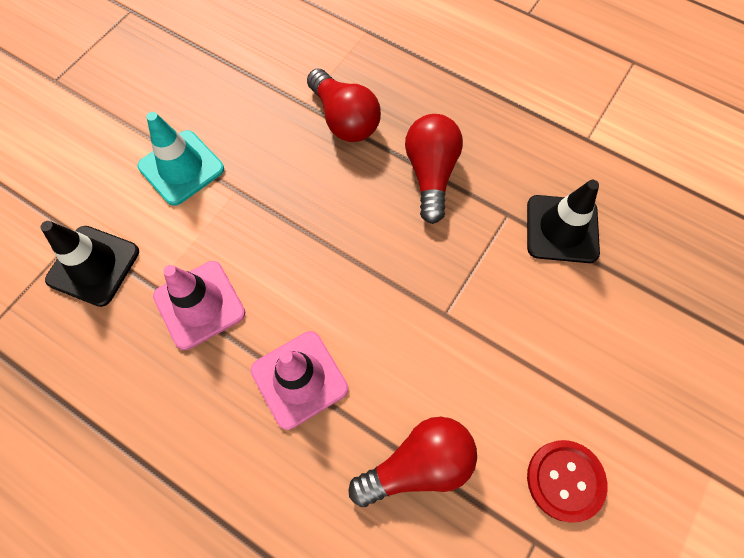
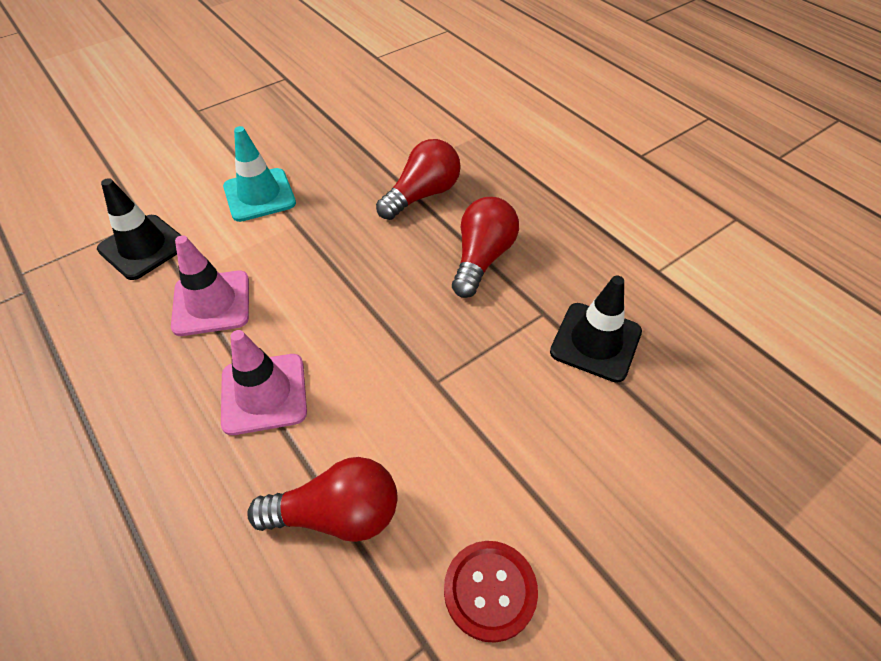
camera: 20 degrees right, 15 degrees down
(344, 119) = (422, 195): red light bulb -> red light bulb turned 120 degrees counterclockwise

